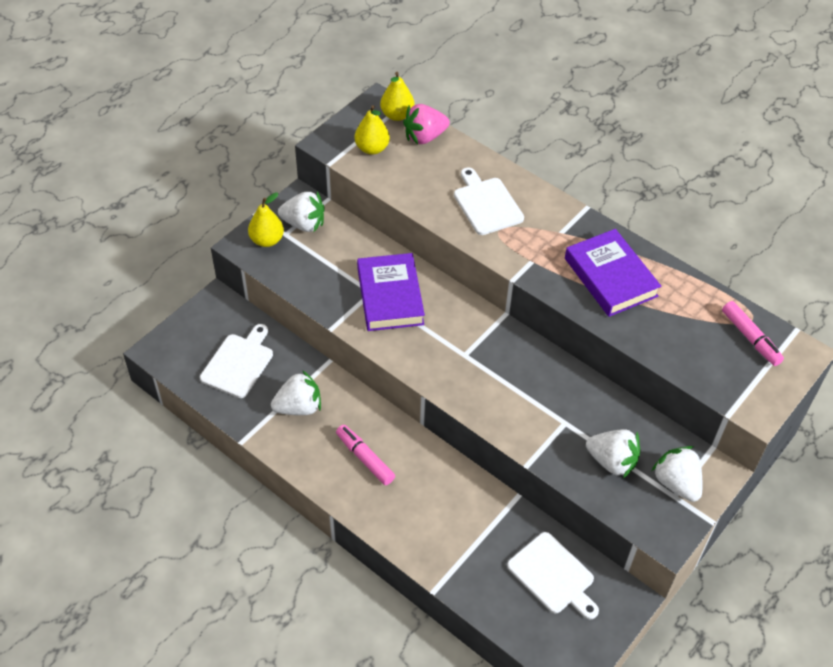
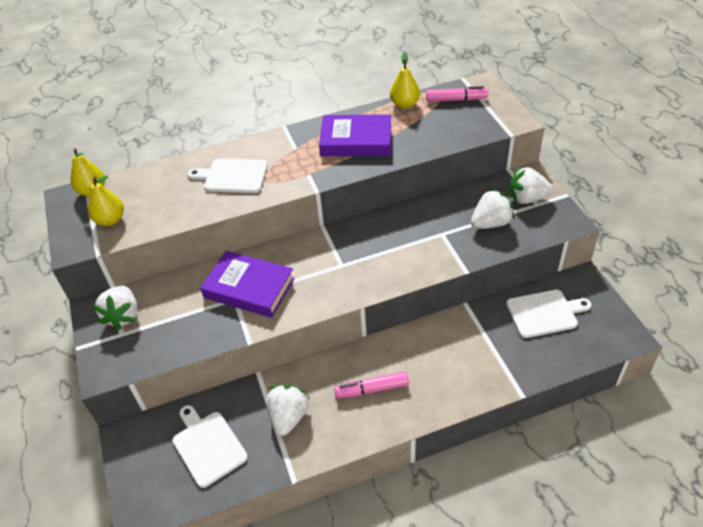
camera: 55 degrees left, 5 degrees down
(267, 240) = (115, 350): yellow pear -> yellow pear (404, 104)
(304, 224) = (123, 316): white strawberry -> white strawberry turned 135 degrees clockwise
(424, 137) = (132, 184): pink strawberry -> none

